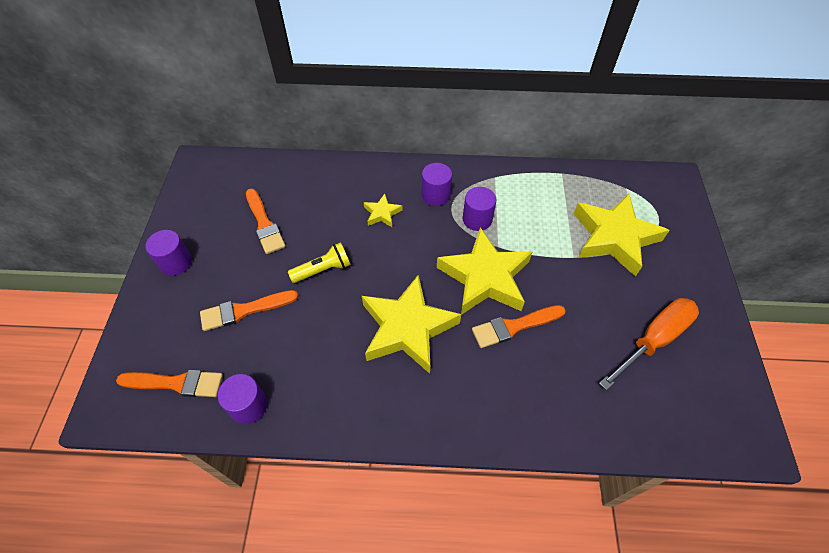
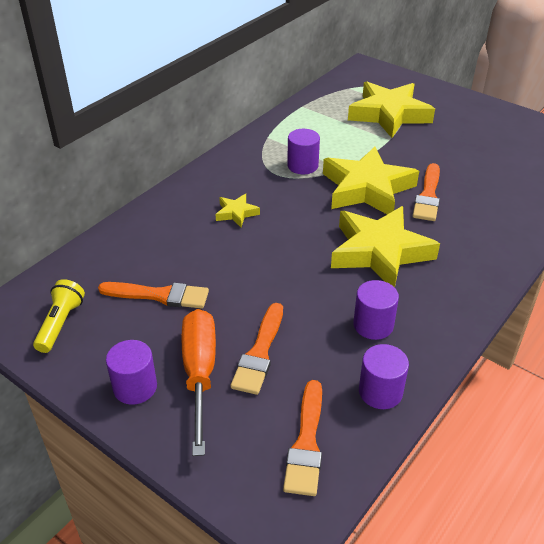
camera: 55 degrees left, 15 degrees down
(176, 383) = (306, 443): orange brush -> orange brush turned 150 degrees clockwise
(323, 270) = (264, 277): yellow flashlight -> yellow flashlight (61, 323)
(435, 195) = (251, 175): purple cylinder -> purple cylinder (373, 325)
(653, 340) = (492, 142): orange screwdriver -> orange screwdriver (200, 374)

